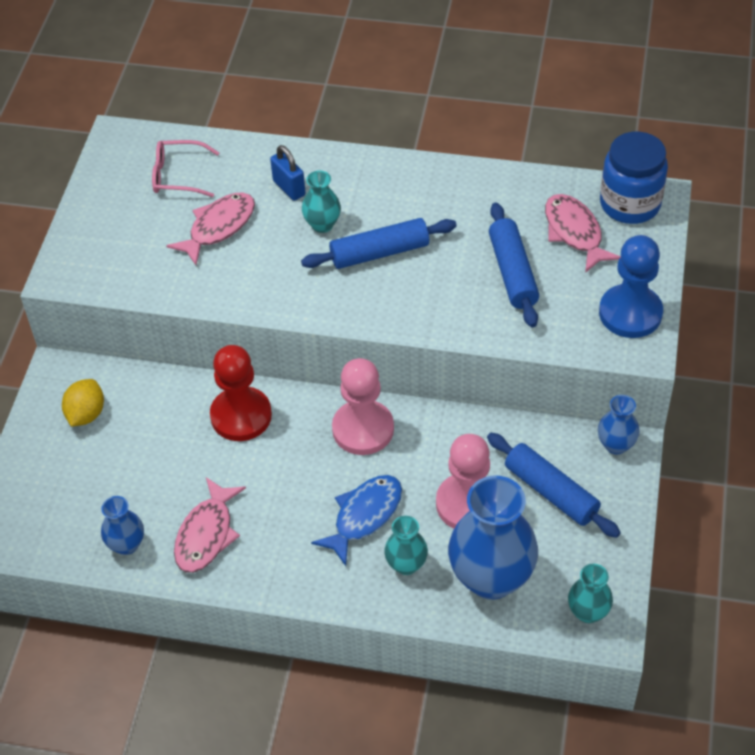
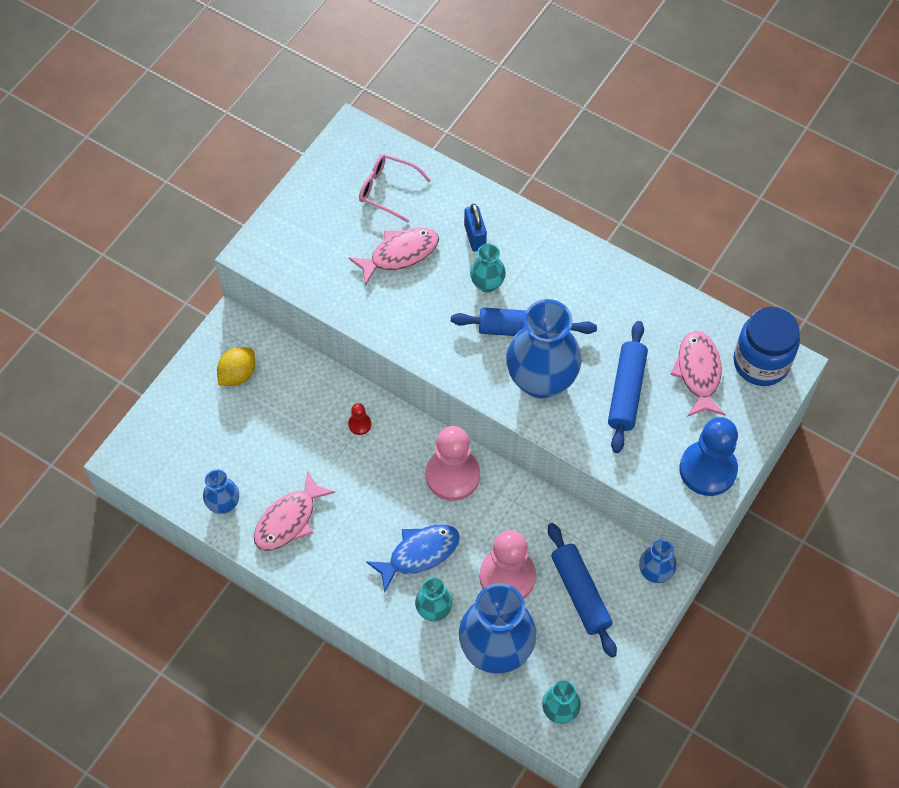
camera: 20 degrees right, 10 degrees up
(241, 416) = (359, 424): red pawn -> red pawn, size x0.43
(421, 291) = (541, 380): none -> blue vase

